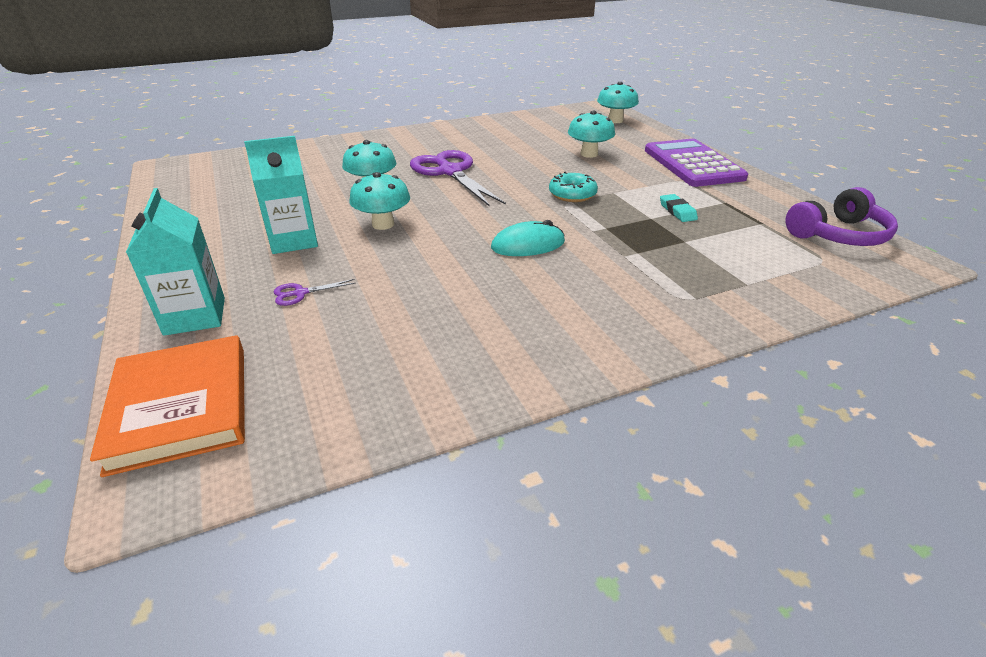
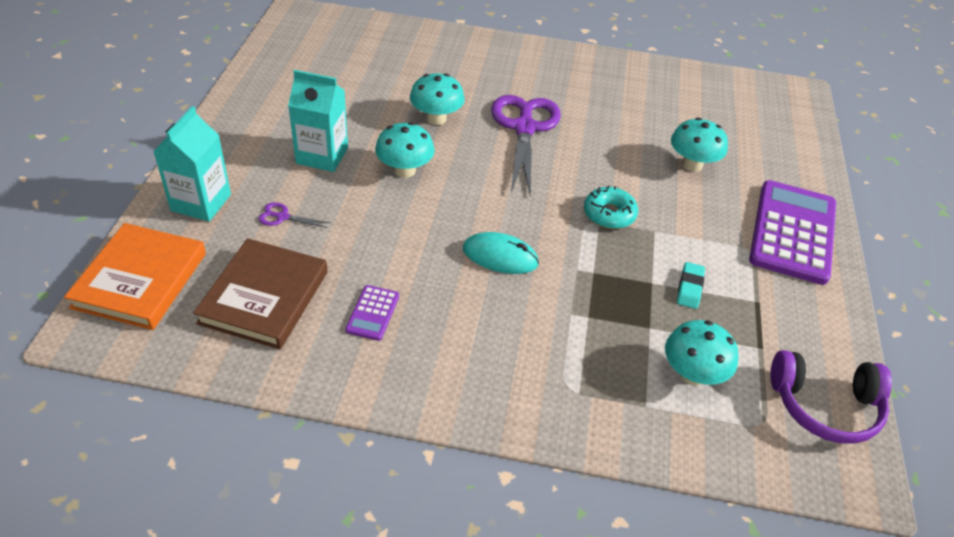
camera: 30 degrees right, 10 degrees up
(348, 358) = (264, 297): none -> brown book
(470, 322) = (373, 313): none -> purple calculator
(615, 120) = (786, 123): turquoise mushroom -> turquoise mushroom (692, 374)

